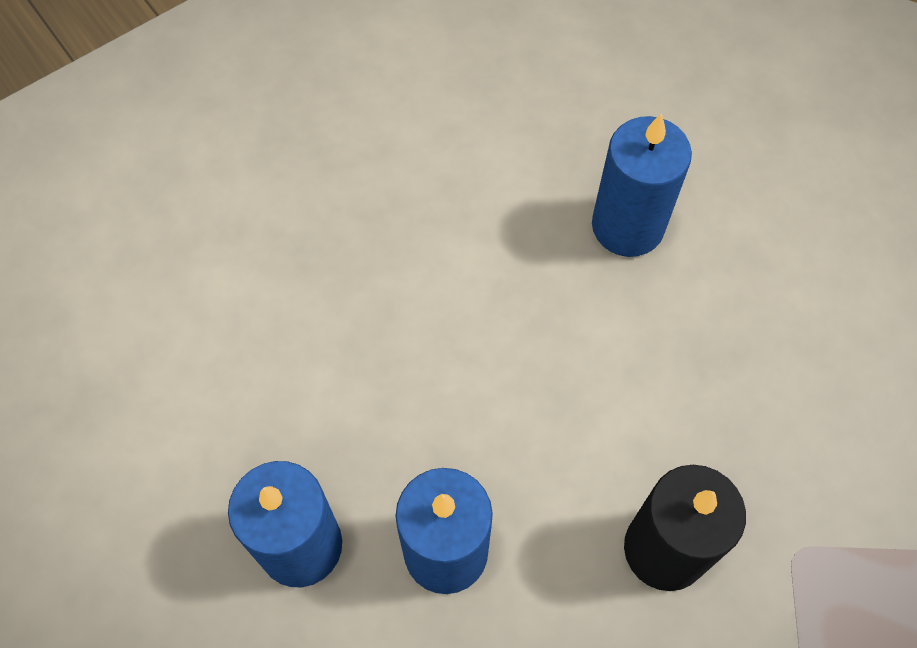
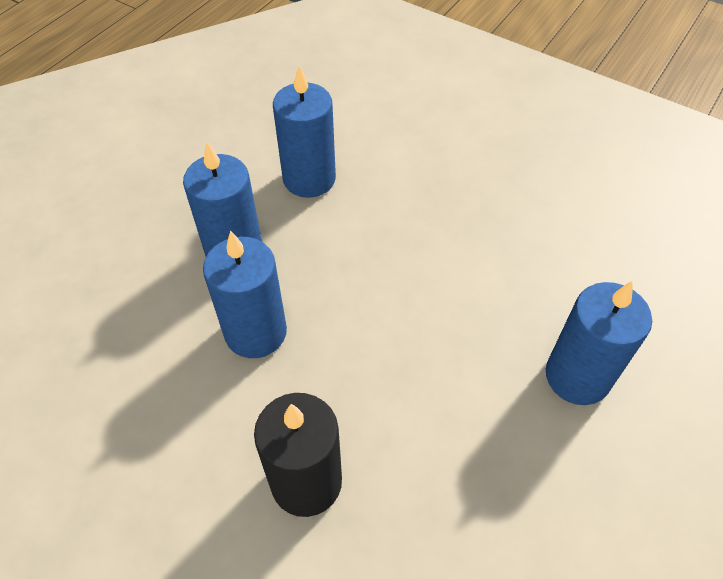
camera: 70 degrees right, 10 degrees down
(215, 407) = (309, 179): none -> blue candle

